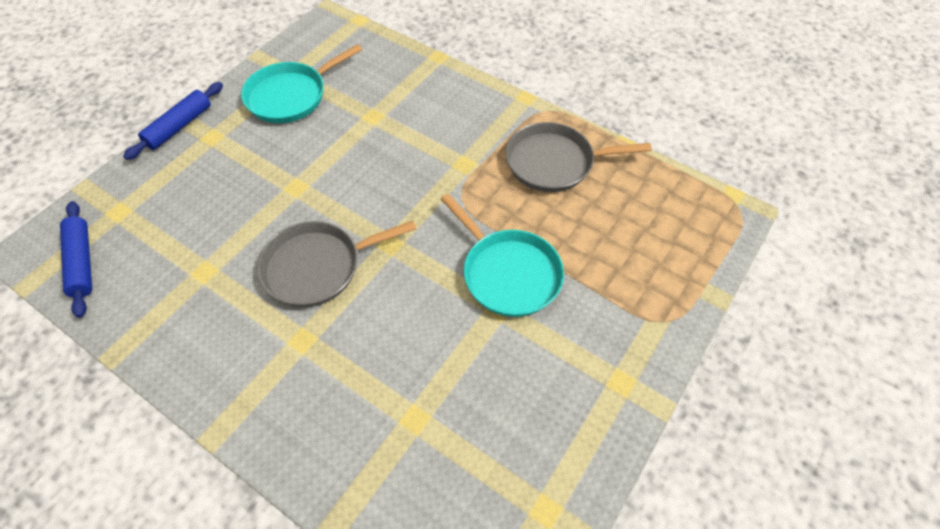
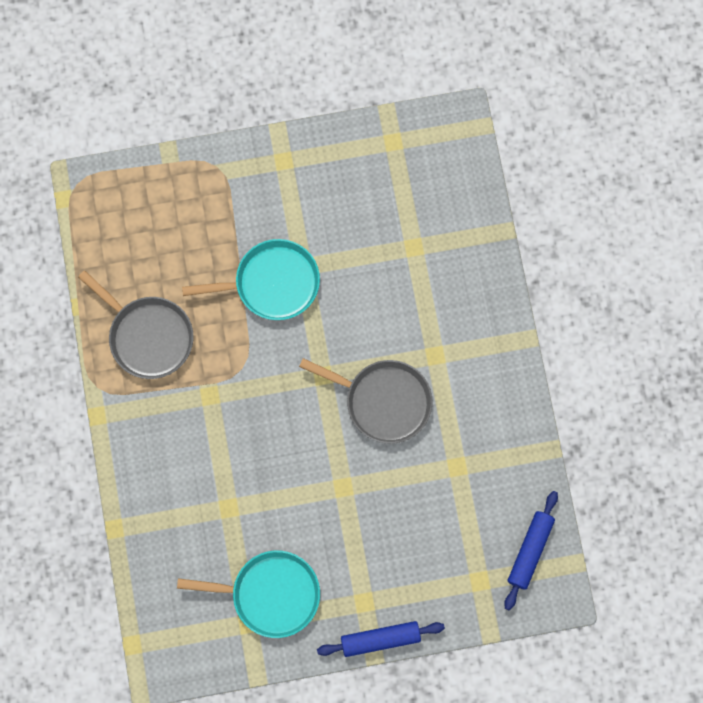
camera: 135 degrees left, 20 degrees up
(508, 273) = (272, 283): turquoise pan -> turquoise pan turned 75 degrees clockwise

